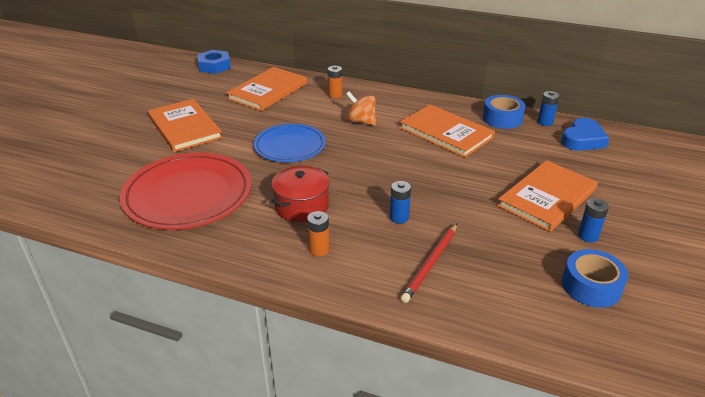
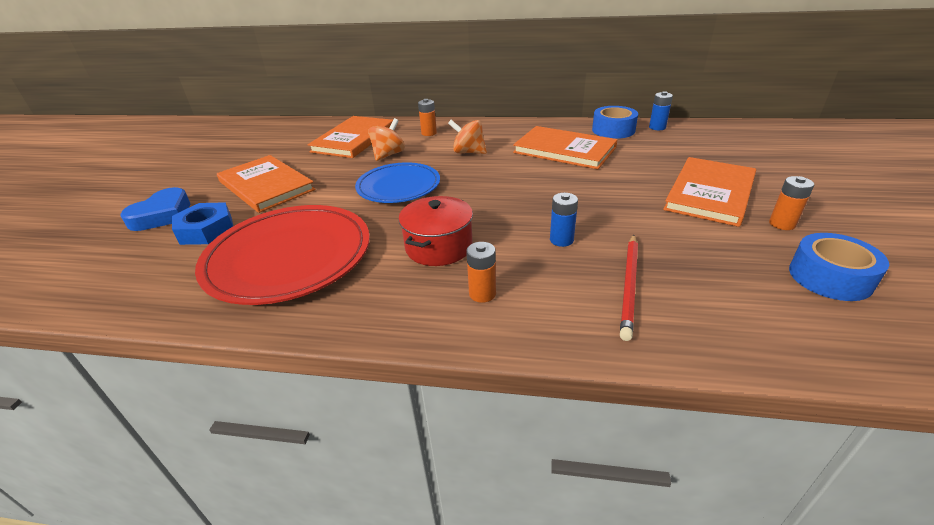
camera: 10 degrees left, 0 degrees up
(214, 66) = (286, 125): blue nut -> blue nut (206, 230)
(292, 113) = (388, 155): none -> orange spinning top
(583, 139) = (704, 137): blue heart -> blue heart (162, 215)
(588, 236) = (782, 224): blue battery -> orange battery

